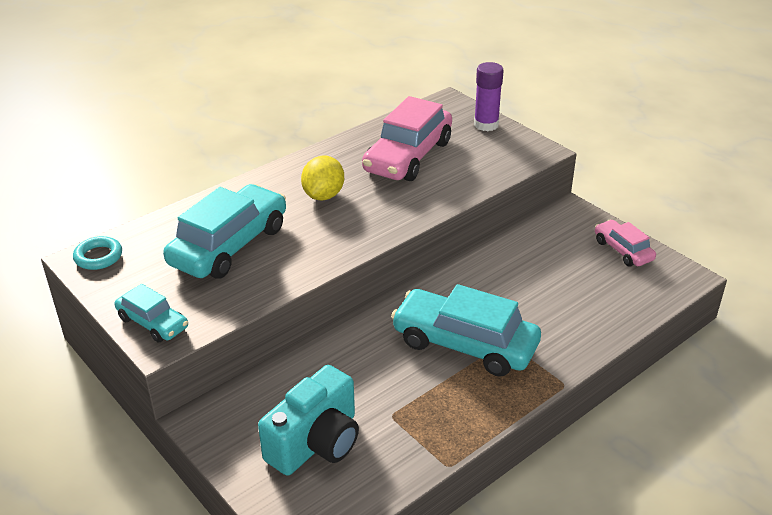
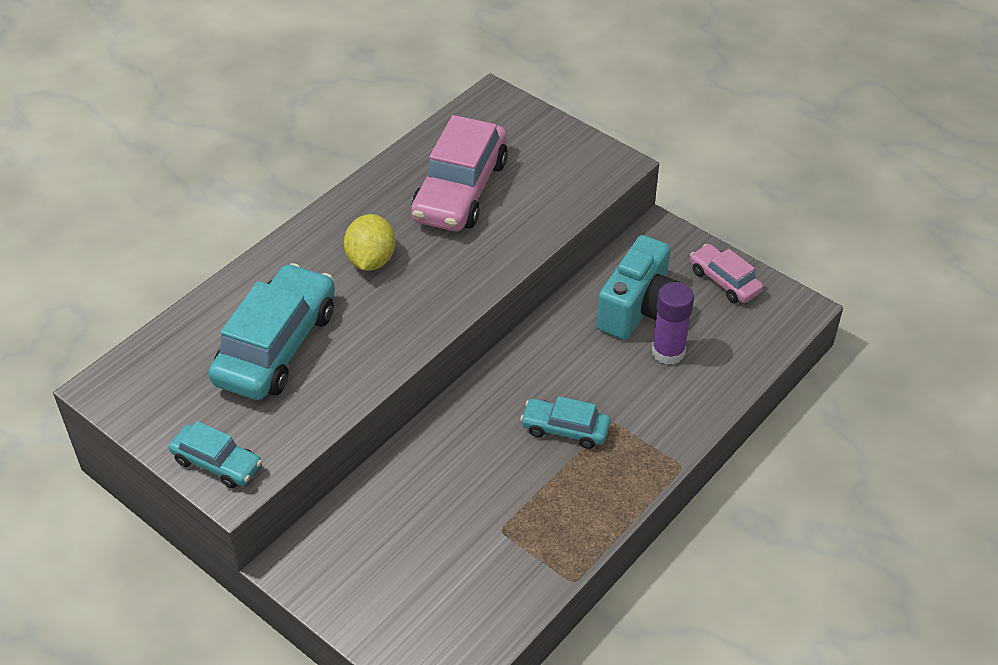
camera: 10 degrees left, 10 degrees up
(98, 257) = (123, 381): turquoise ring -> none
(316, 442) = (426, 574): turquoise camera -> turquoise camera (639, 308)
(465, 344) = (565, 429): turquoise car -> turquoise car, size x0.53
(486, 125) = (545, 130): purple glue stick -> purple glue stick (668, 352)

